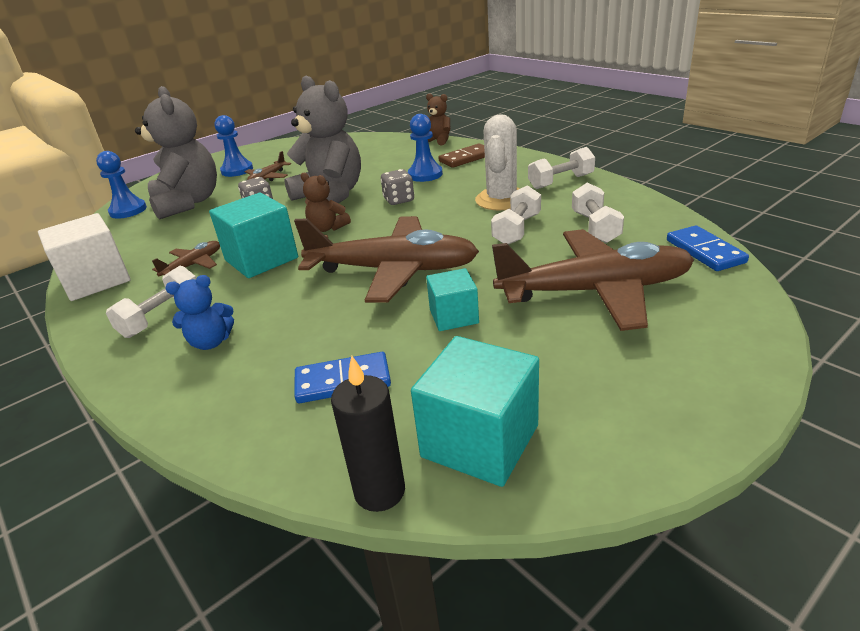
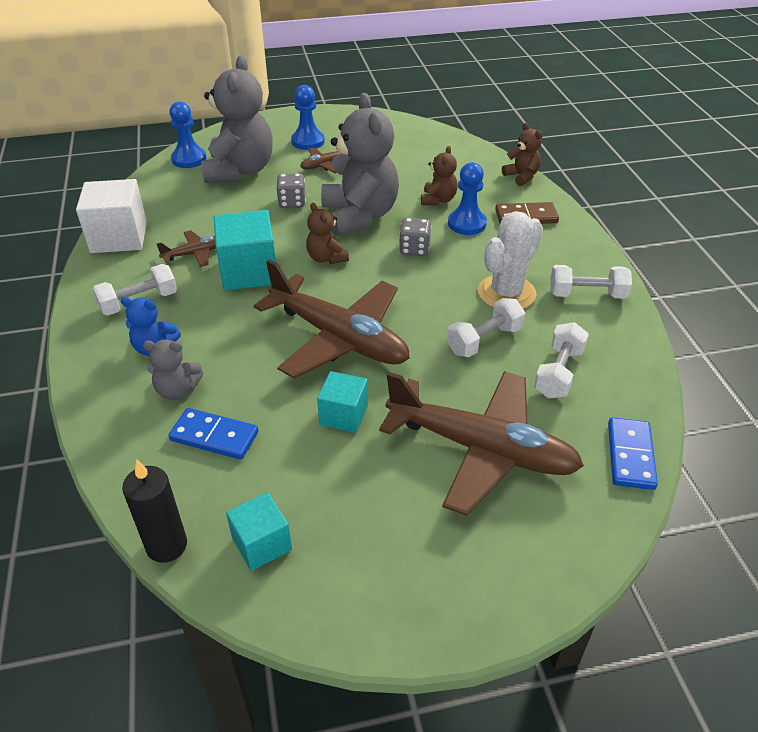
camera: 25 degrees right, 10 degrees up
(267, 363) = (177, 390): none -> grey teddy bear
(387, 169) = (438, 200): none -> brown teddy bear
(480, 441) = (261, 544): turquoise cube -> turquoise cube, size x0.60

